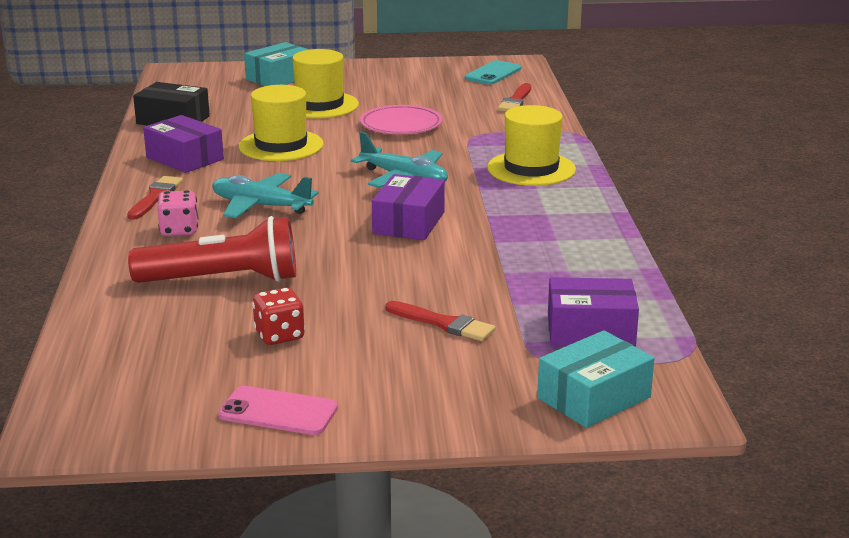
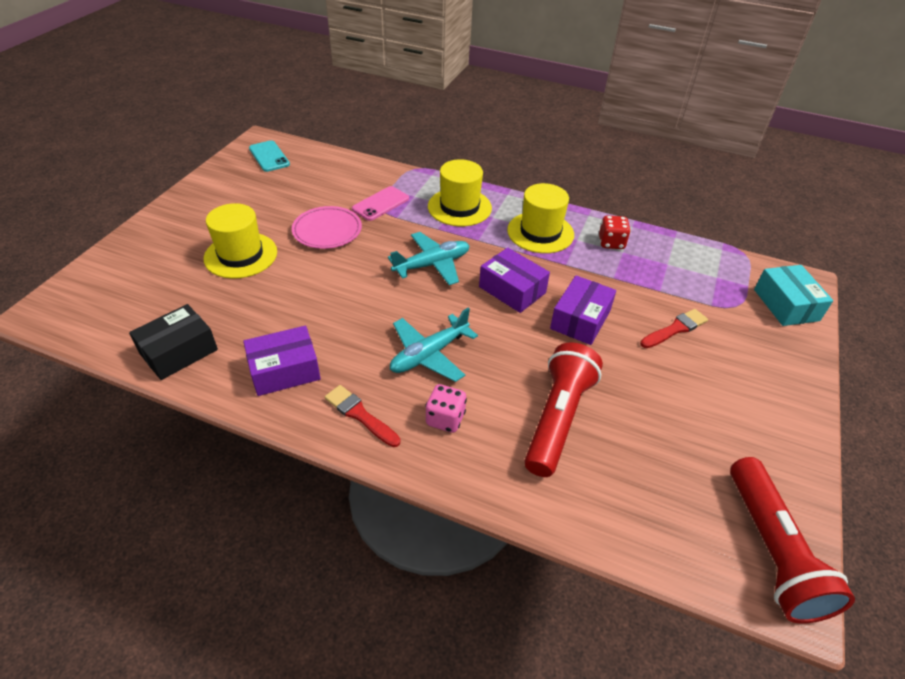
camera: 65 degrees left, 20 degrees up
(116, 418) = (771, 551): none -> red flashlight
(278, 412) = (778, 449): pink phone -> pink phone (380, 204)
(279, 78) = (148, 255): turquoise box -> none
(279, 335) = (665, 414): red dice -> red dice (611, 243)
(281, 145) = (310, 304): yellow hat -> yellow hat (540, 232)
(516, 101) = (333, 168): red brush -> none
(590, 330) = (705, 274): purple box -> purple box (580, 320)

